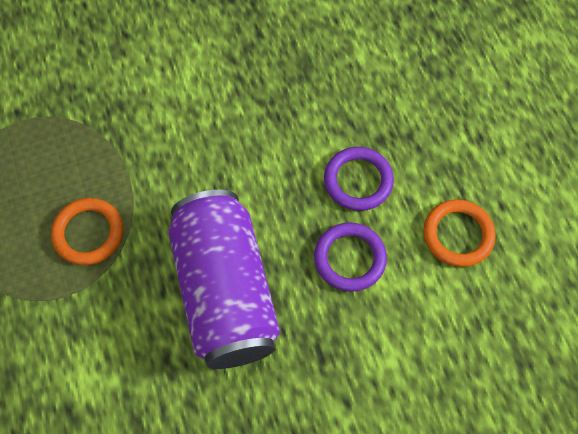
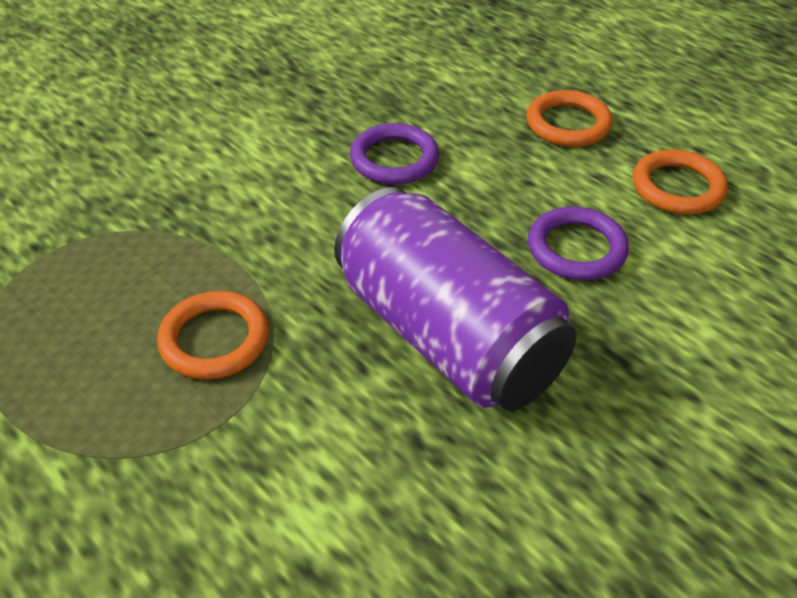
camera: 25 degrees left, 20 degrees down
(358, 181) = (528, 176): purple ring -> purple ring (394, 159)
(419, 141) = (568, 124): none -> orange ring

